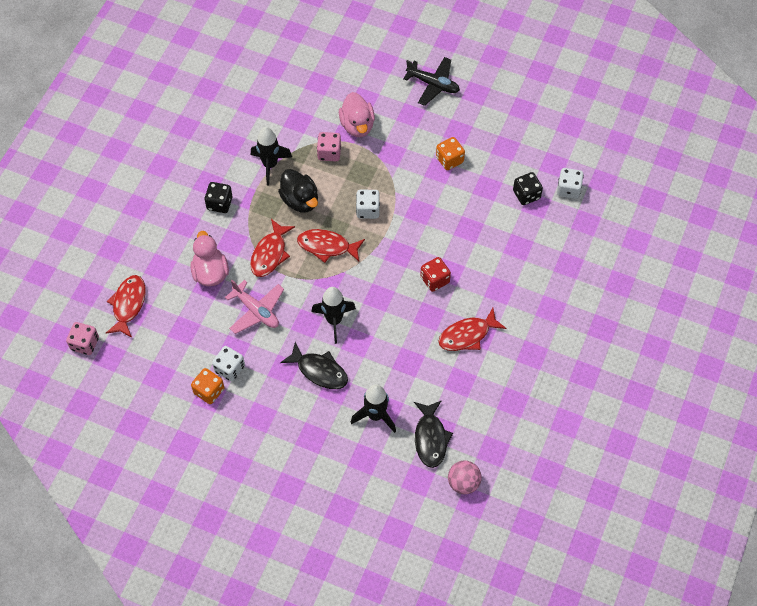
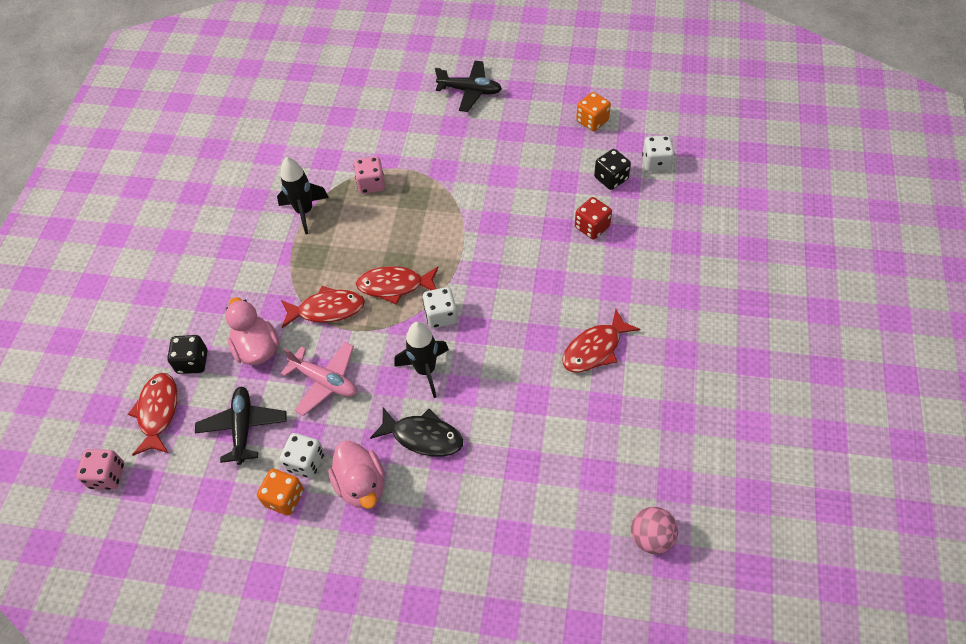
camera: 10 degrees left, 5 degrees down
(189, 332) = (243, 427): none -> black plane
(219, 203) = (252, 267): black dice -> black dice (192, 362)
(270, 254) = (327, 310): red fish -> red fish turned 105 degrees counterclockwise
(300, 200) = (349, 242): black duck -> none
(357, 125) = (396, 149): pink duck -> pink duck (361, 485)
(368, 210) = (433, 235): white dice -> white dice (441, 316)
(375, 415) = (510, 476): black rocket -> none
(430, 438) = (590, 488): black fish -> none
(434, 280) = (535, 294): red dice -> red dice (592, 227)
(449, 160) = (512, 161): orange dice -> orange dice (592, 121)

